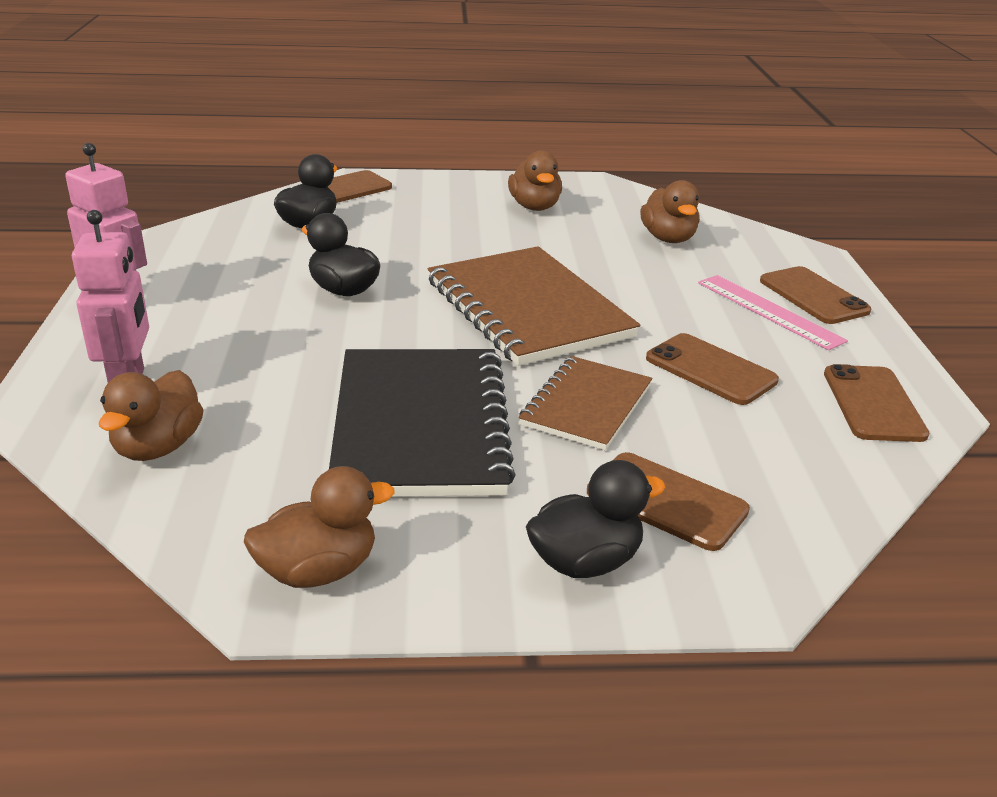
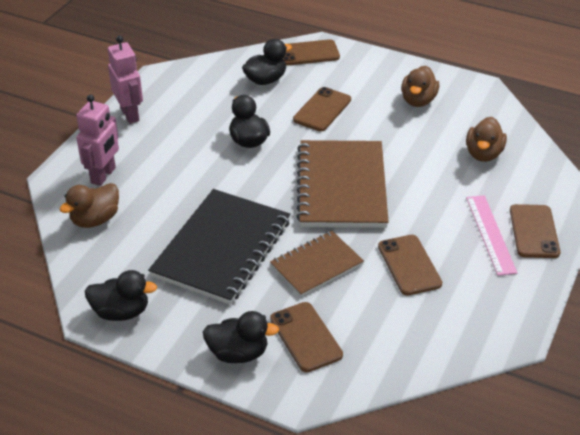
camera: 30 degrees right, 10 degrees up
(318, 570) = (121, 312): brown duck -> black duck
(873, 404) = (483, 321): brown phone -> brown phone (322, 110)

